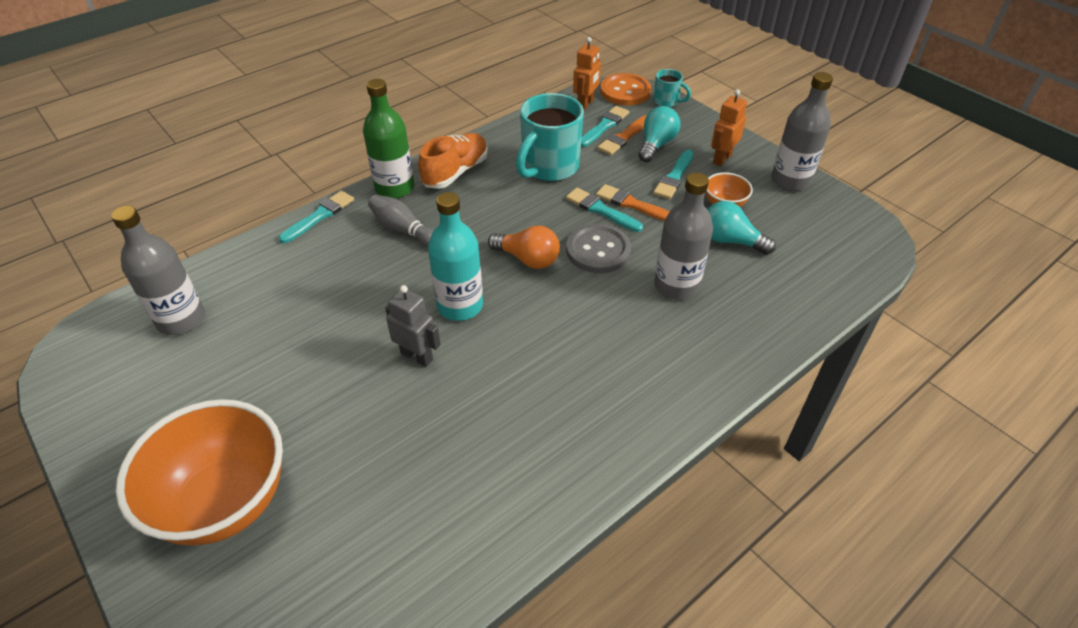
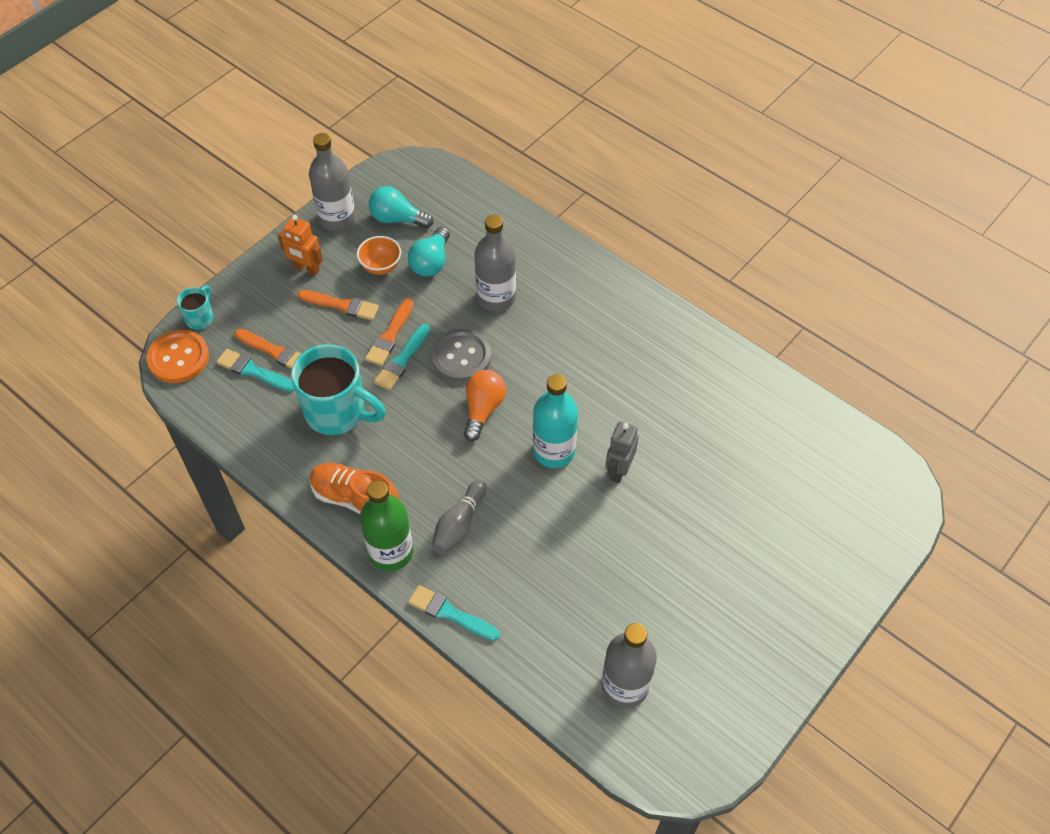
camera: 100 degrees left, 10 degrees up
(225, 502) = (789, 562): orange bowl -> none
(585, 104) = (208, 393): orange robot -> none
(656, 145) = (286, 322): turquoise light bulb -> turquoise light bulb (397, 219)
(674, 177) = (342, 305): turquoise brush -> orange brush

